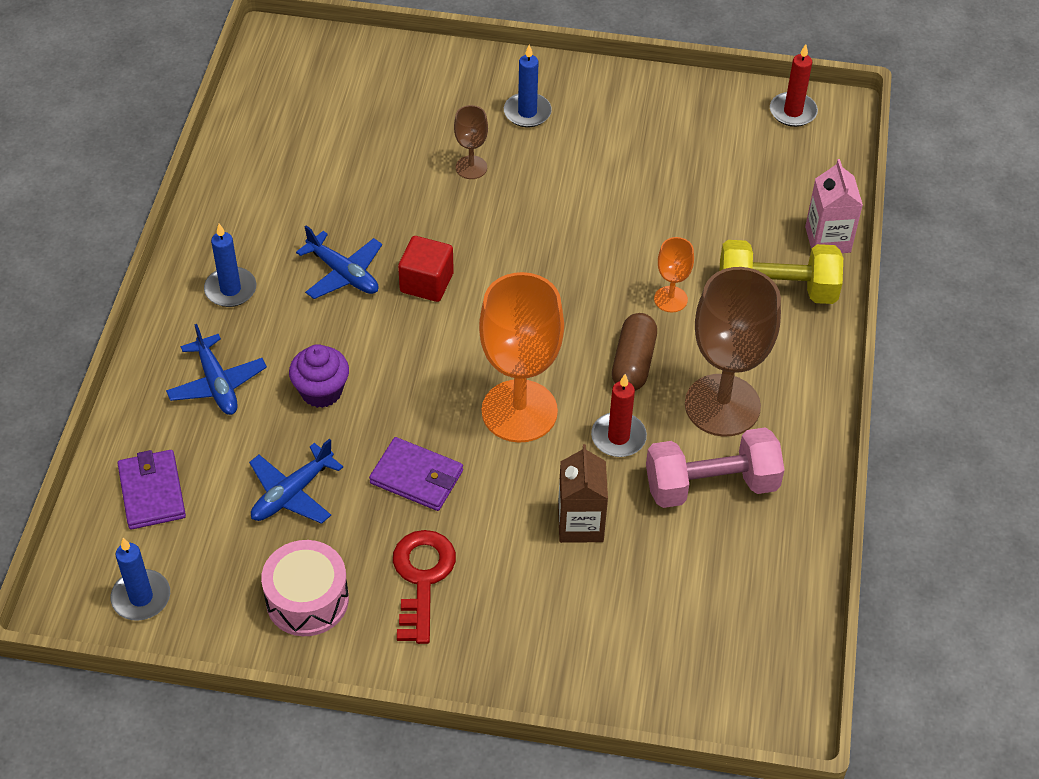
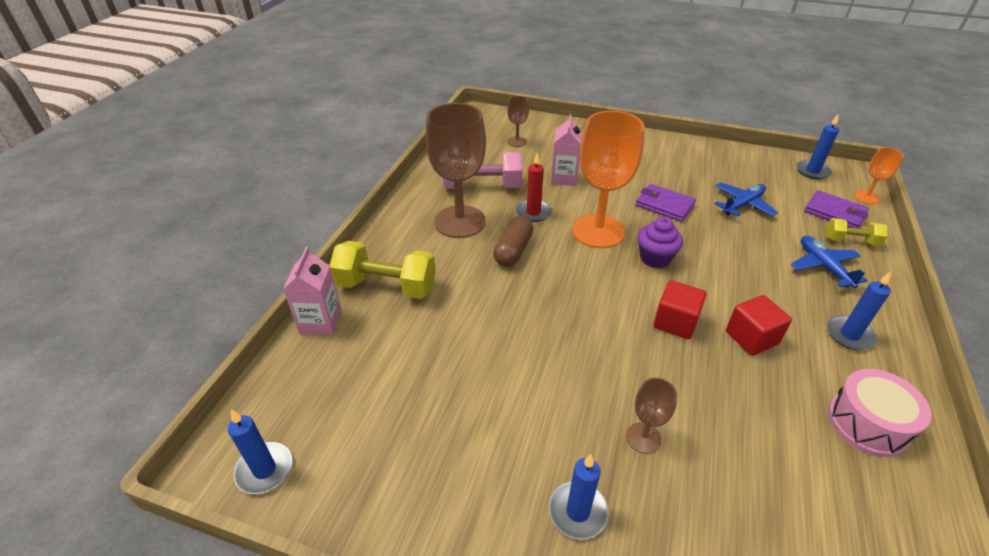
camera: 170 degrees left, 10 degrees down
(152, 492) = (834, 213): purple wallet -> purple wallet turned 45 degrees counterclockwise
(156, 435) = (850, 241): none -> yellow dumbbell
(307, 600) = (717, 163): pink drum -> pink drum (867, 423)
(321, 391) = (742, 255): purple cupcake -> purple cupcake (655, 258)
(343, 274) = (751, 338): blue plane -> red cube
(422, 578) = (655, 165): red key -> none
(580, 524) = (564, 178): brown carton -> pink carton
(670, 299) = (472, 289): orange goblet -> orange goblet (866, 197)
(681, 620) = (517, 142): none -> brown goblet
(793, 112) = (265, 470): red candle -> blue candle

